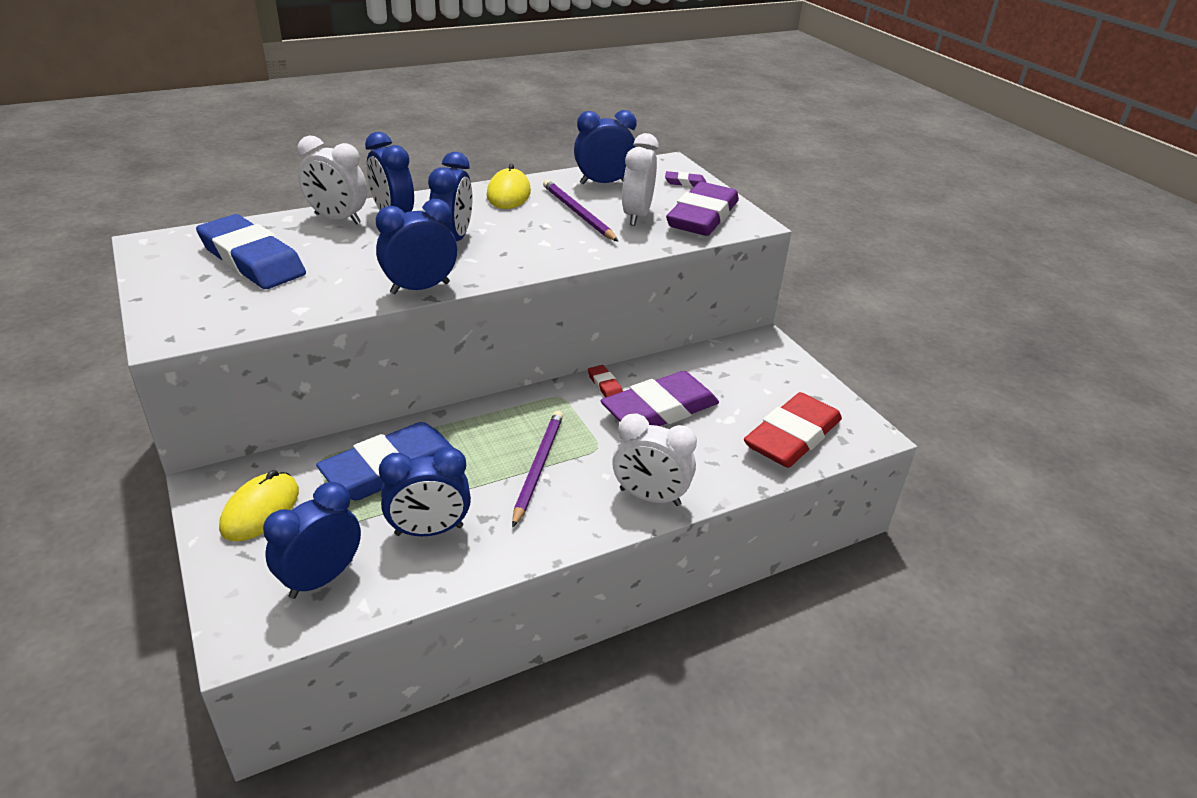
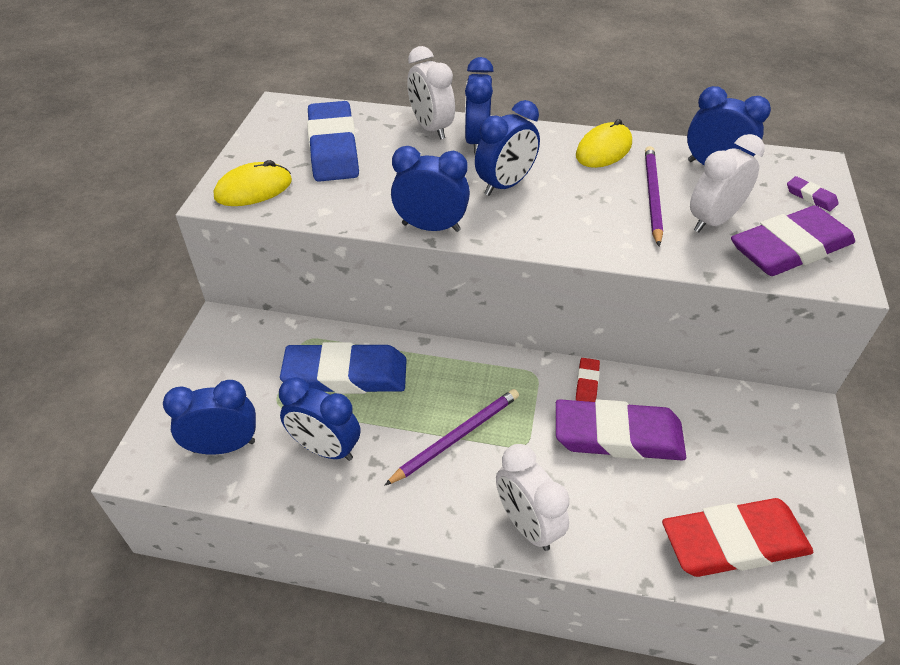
camera: 40 degrees right, 10 degrees up
(260, 510) = (234, 363): yellow mouse -> yellow mouse (253, 189)

